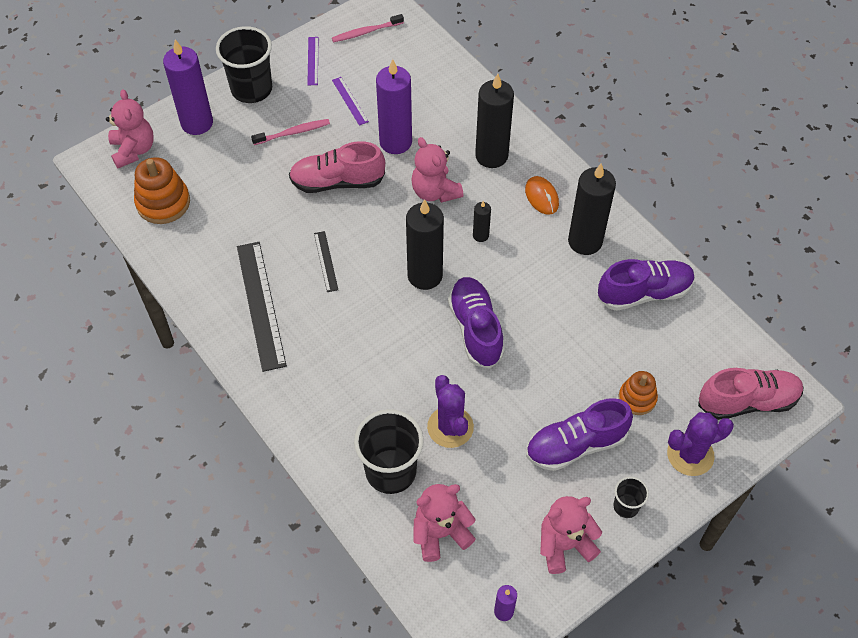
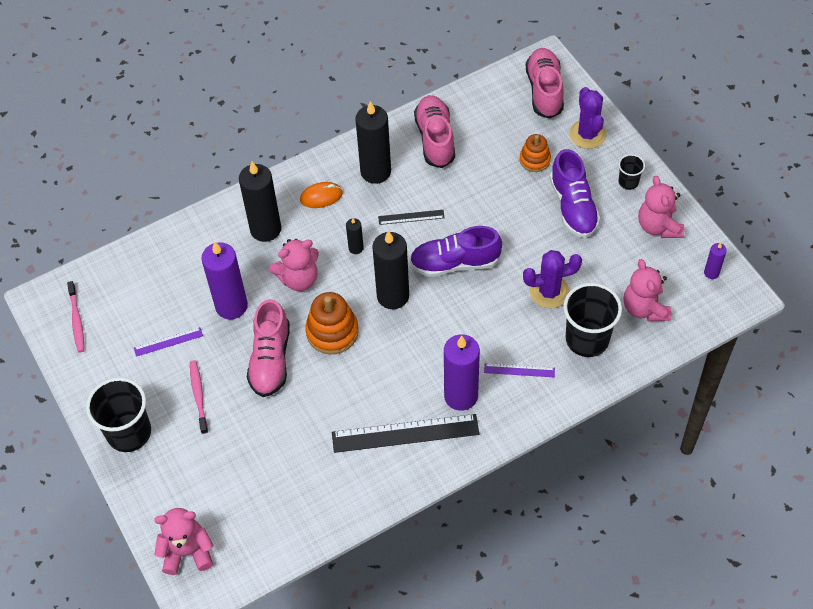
camera: 80 degrees left, 0 degrees up
(163, 203) = (265, 521): orange stacking toy -> orange stacking toy (332, 332)
(197, 123) = (164, 487): purple candle -> purple candle (461, 396)
(313, 61) = (104, 372): purple ruler -> purple ruler (519, 370)
(326, 261) = (364, 375): black ruler -> black ruler (411, 217)
(644, 293) = (435, 139): purple shoe -> pink shoe

